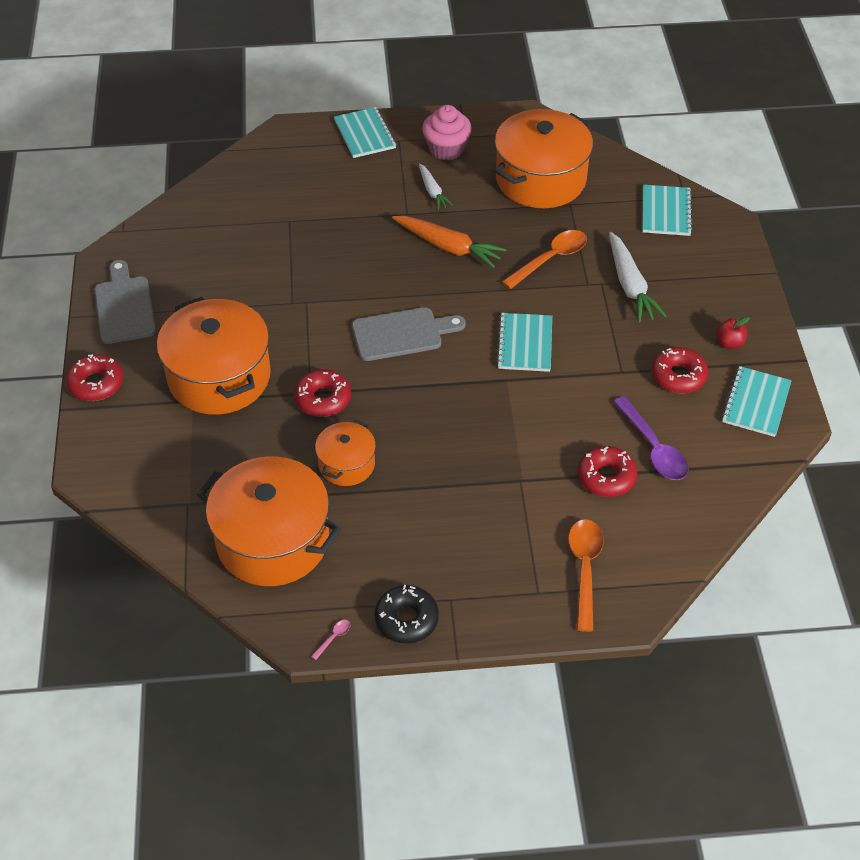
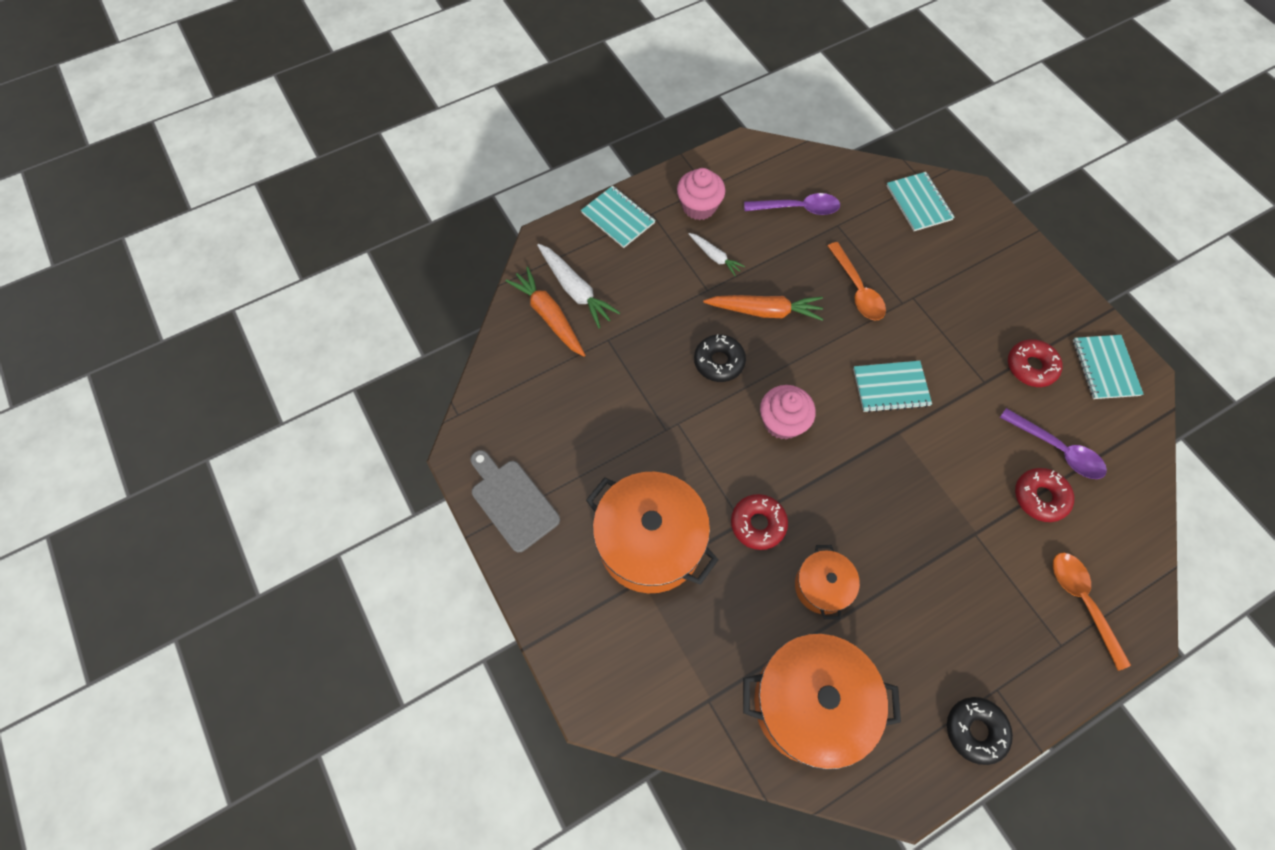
camera: 25 degrees left, 15 degrees up
(96, 383) = (539, 603): red donut -> none
(250, 187) = (549, 316): none -> orange carrot
(333, 638) = (927, 784): pink spoon -> none
(377, 270) = (719, 362): none -> black donut
(402, 334) = (782, 422): grey cutting board -> pink cupcake
(525, 344) = (890, 387): turquoise notebook -> turquoise notebook turned 75 degrees counterclockwise
(540, 179) = (797, 208): orange pot -> purple spoon
(550, 259) = (857, 289): orange spoon -> orange spoon turned 135 degrees clockwise
(630, 285) = (937, 290): white carrot -> white carrot (575, 290)
(729, 343) = (1048, 316): red apple -> none

